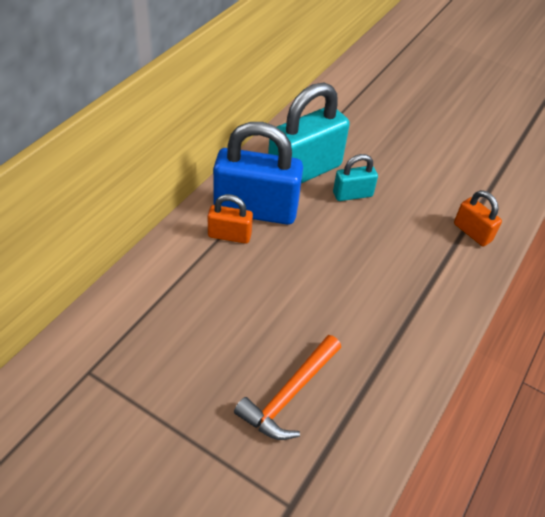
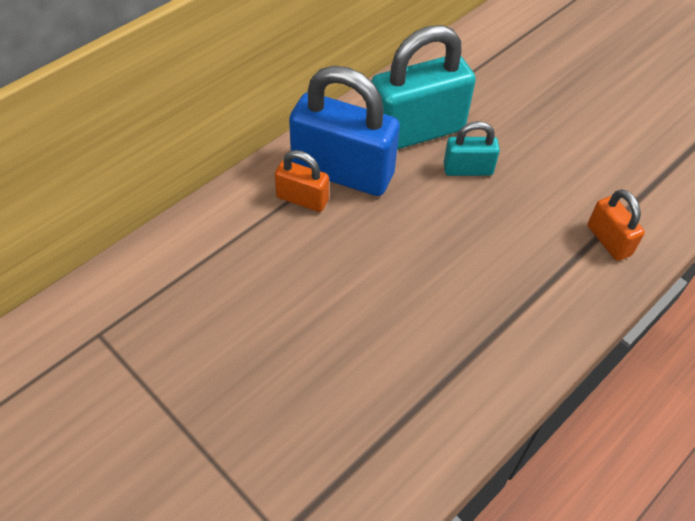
camera: 15 degrees right, 5 degrees up
(289, 394) = (317, 403): orange hammer -> none

